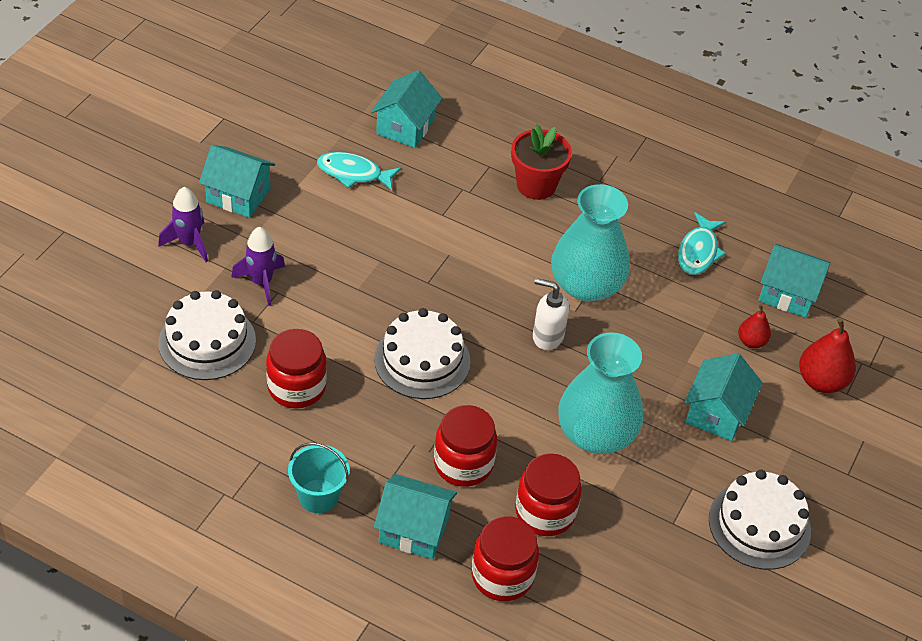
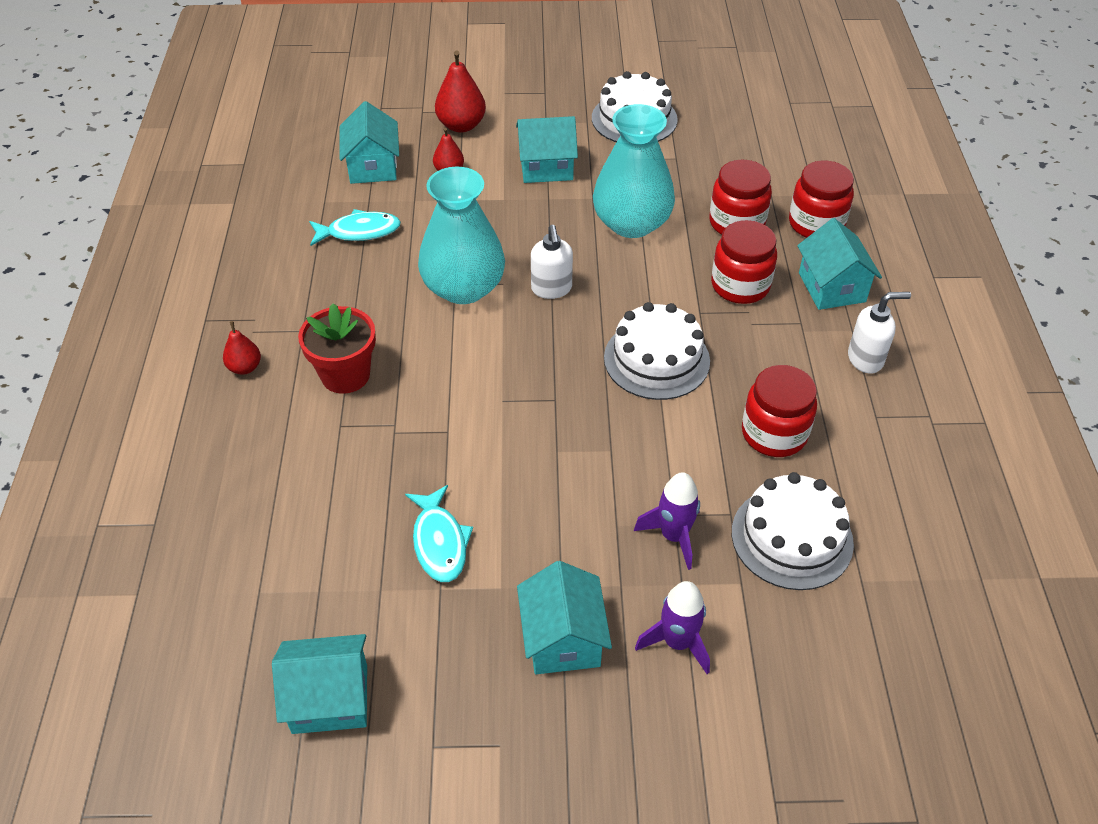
camera: 115 degrees left, 0 degrees up
(318, 496) = (866, 359): turquoise bucket -> white soap dispenser
(405, 127) = (321, 532): turquoise house -> turquoise house (329, 699)
(580, 140) = (245, 367): none -> red pear

